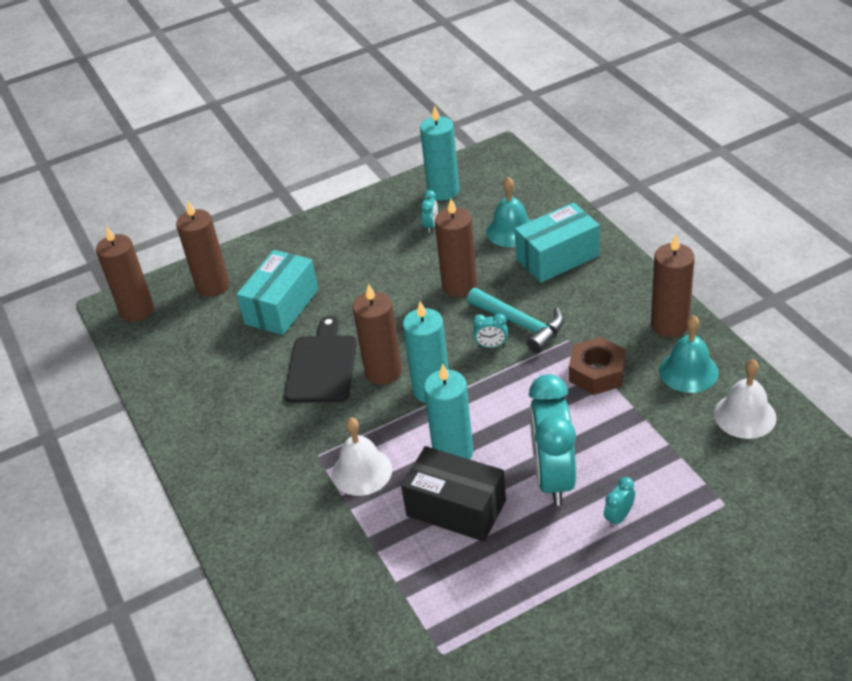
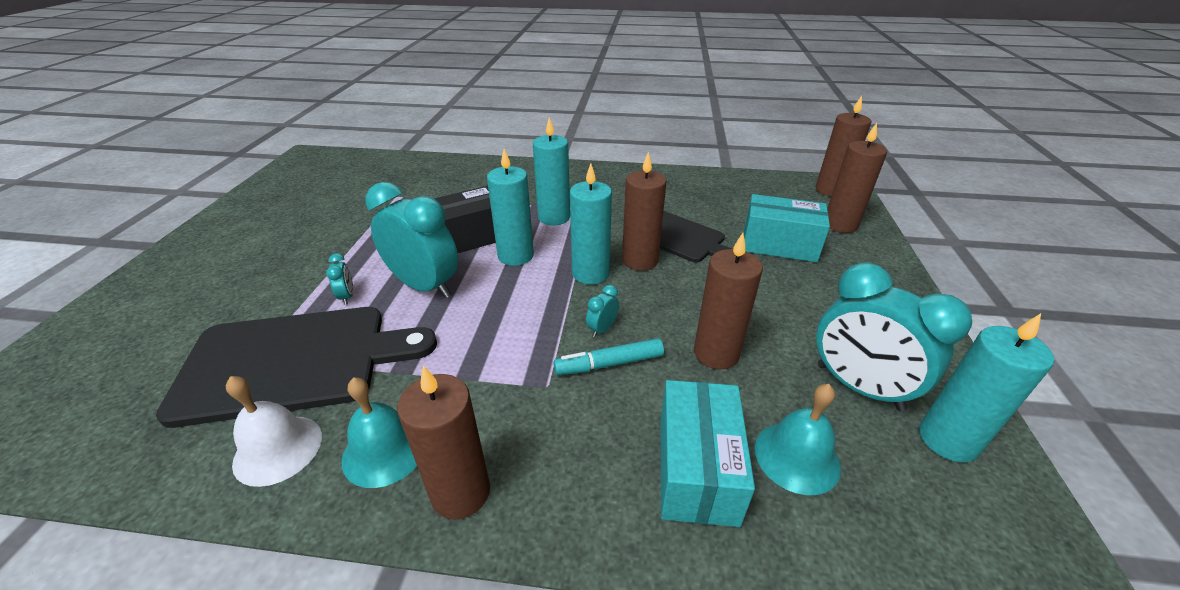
camera: 120 degrees right, 5 degrees down
(282, 307) = (779, 244): turquoise box -> turquoise box turned 45 degrees counterclockwise
(362, 471) = (554, 217): white bell -> turquoise candle
(431, 226) = (858, 387): turquoise clock -> turquoise clock, size x2.46
(520, 324) = (609, 364): turquoise hammer -> turquoise marker
(597, 373) = (481, 376): brown nut -> none
(700, 477) = (294, 362): none -> black cutting board

